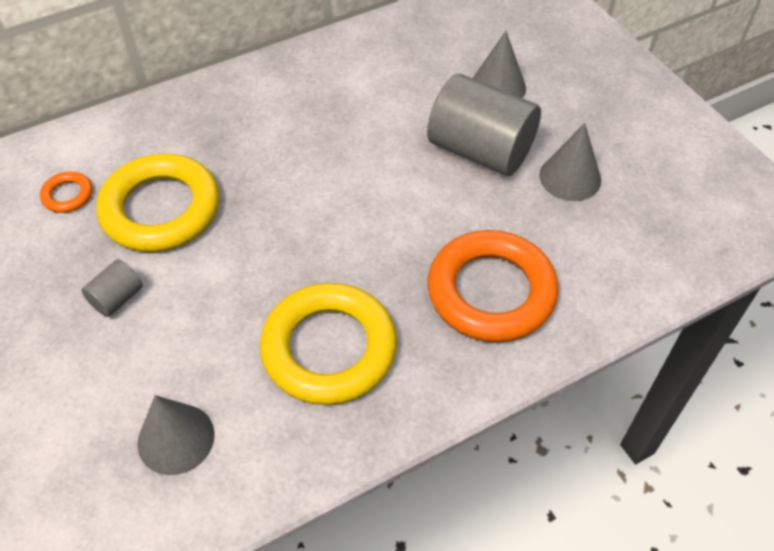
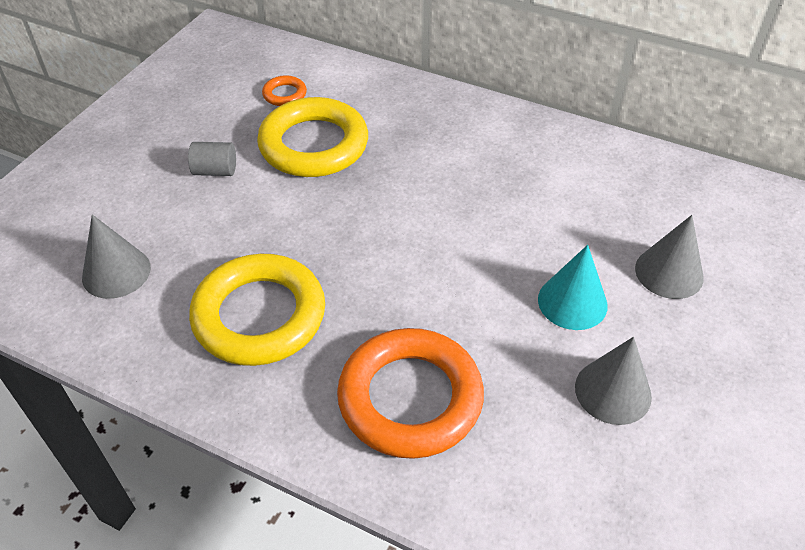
camera: 55 degrees right, 5 degrees down
(480, 151) = (572, 302): grey cylinder -> turquoise cone

